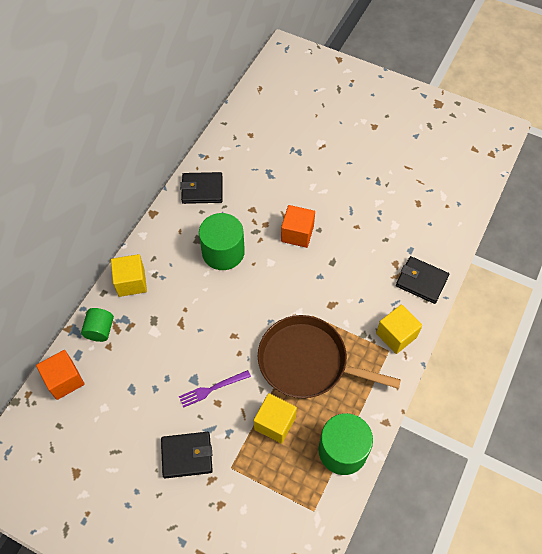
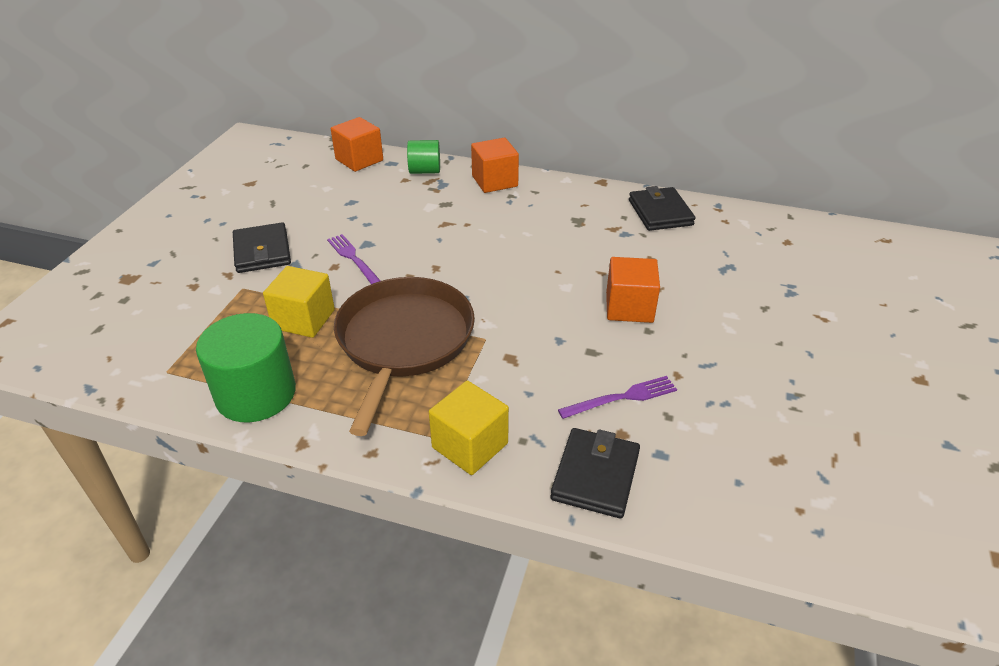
camera: 80 degrees right, 20 degrees down
(131, 282) = (494, 181): yellow cube -> orange cube
(223, 252) = (566, 242): green cylinder -> none
(370, 257) = (621, 398): none -> purple fork

